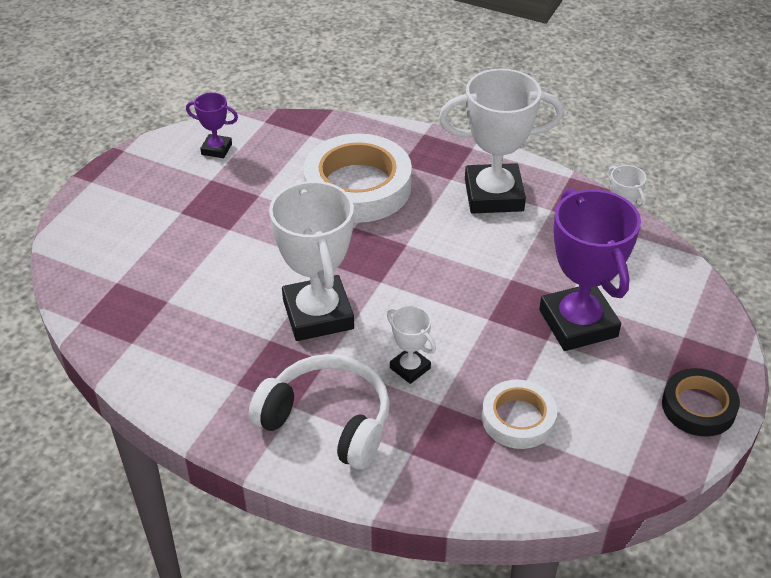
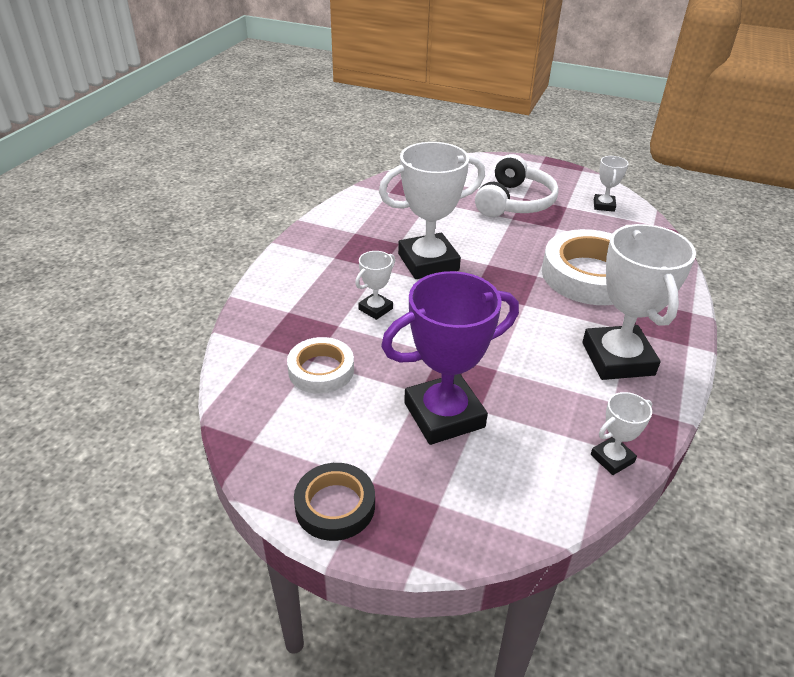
camera: 85 degrees right, 5 degrees down
(216, 149) = (604, 205): purple trophy -> white trophy
(328, 421) = (320, 272): white headphones -> white headphones (515, 202)

